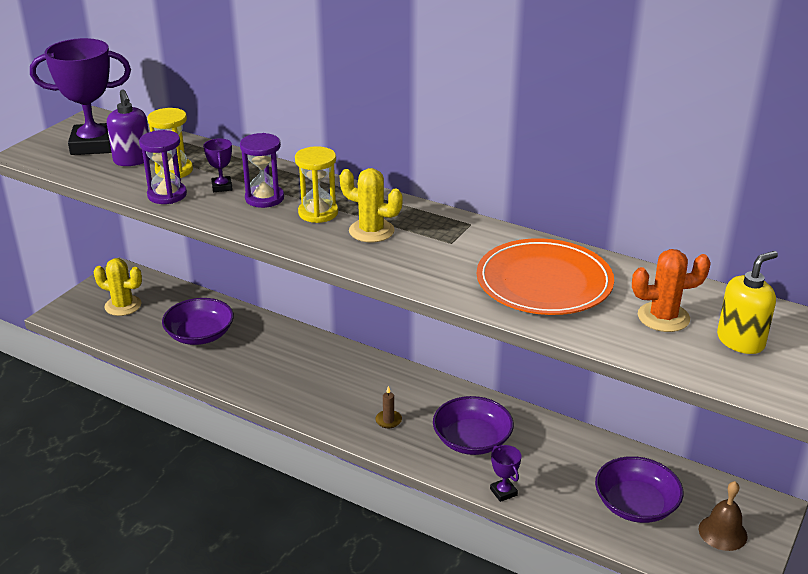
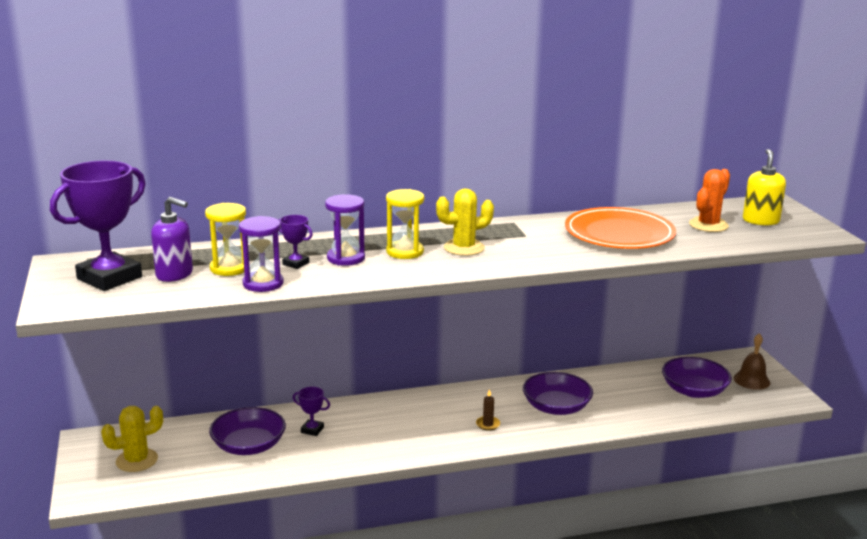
camera: 45 degrees left, 10 degrees down
(503, 492) = (621, 424): purple trophy -> purple trophy (312, 430)

